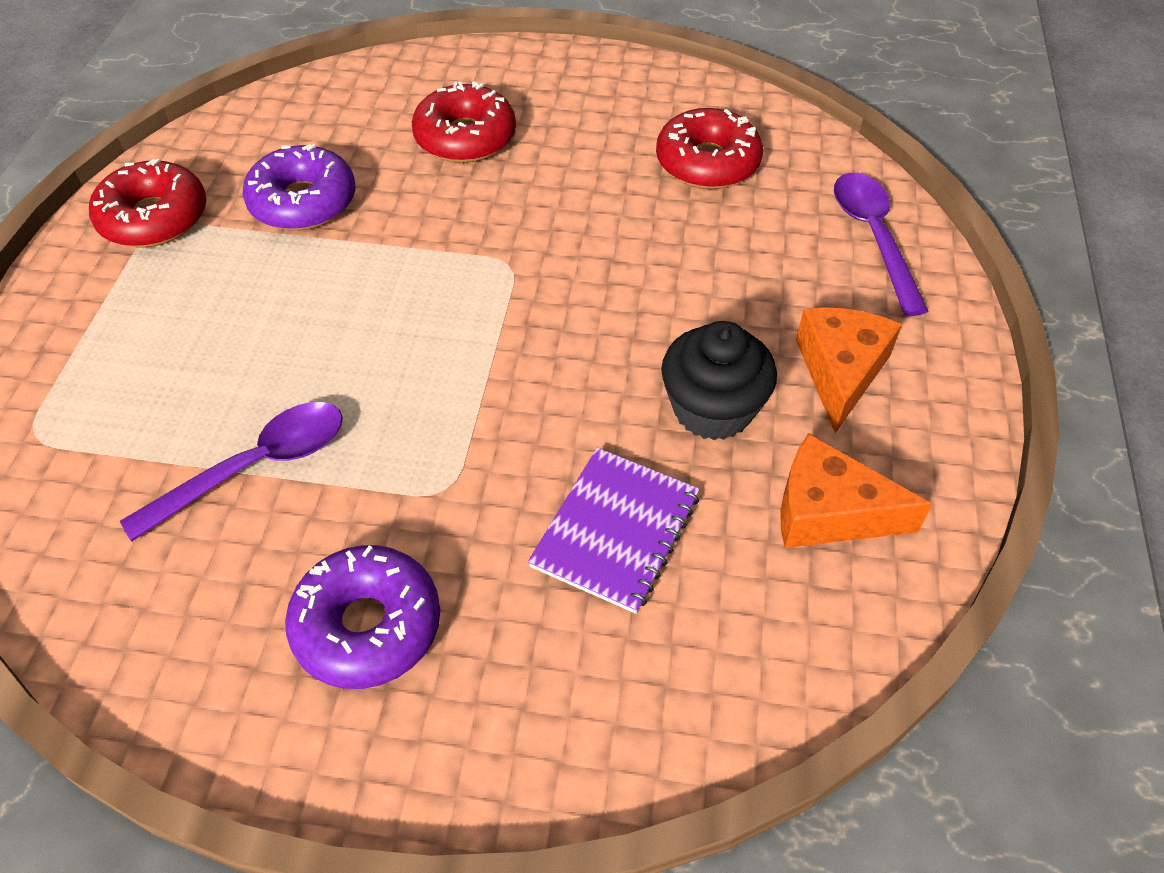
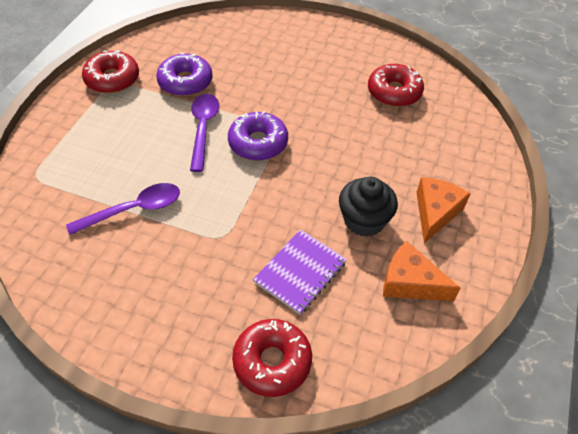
camera: 10 degrees right, 0 degrees up
(367, 626) = (169, 296): purple donut -> purple donut (258, 143)
(465, 137) = (273, 61): red donut -> red donut (272, 361)
(873, 237) = (471, 145): purple spoon -> purple spoon (203, 129)

